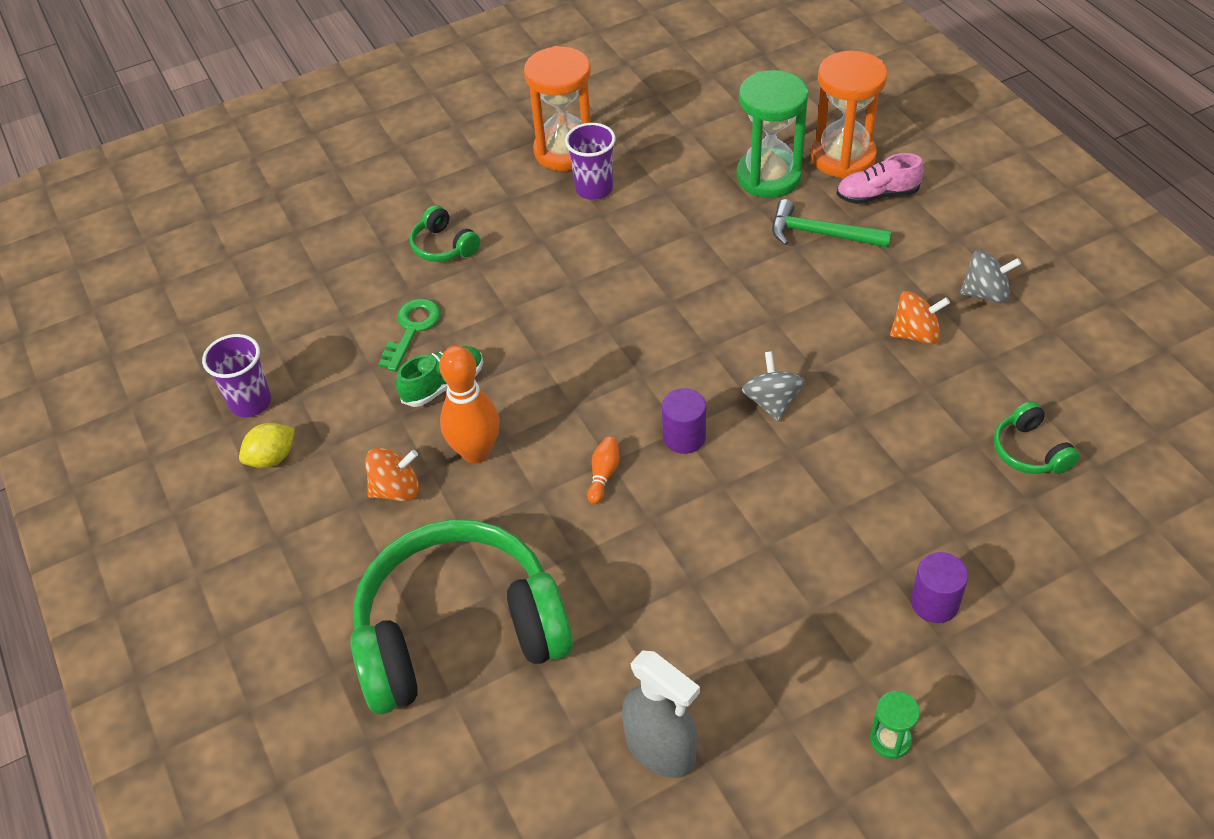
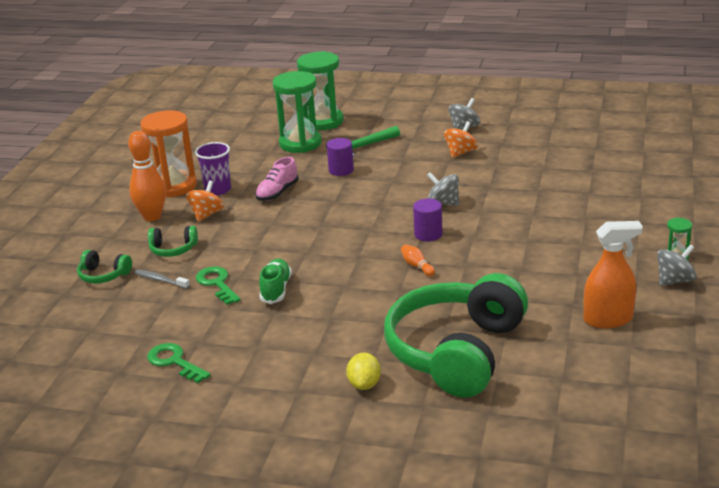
camera: 50 degrees left, 20 degrees down
(250, 402) = (174, 362): purple cup -> green key
(272, 458) = (232, 370): yellow lemon -> yellow lemon (364, 384)
(379, 281) = (160, 280): none -> grey toothbrush
(396, 490) = (326, 334): orange spinning top -> orange spinning top (206, 214)
(476, 452) = (341, 298): orange bowling pin -> orange bowling pin (152, 216)
(660, 749) = (608, 319): grey spray bottle -> orange spray bottle
(825, 773) = (674, 280): none -> grey spinning top
(843, 157) = (323, 122): orange hourglass -> green hourglass
(877, 195) = (361, 124): pink shoe -> pink shoe (277, 192)
(934, 603) = (617, 214): purple cylinder -> purple cylinder (341, 170)
(1030, 451) = (566, 158): green headphones -> green headphones (103, 275)

